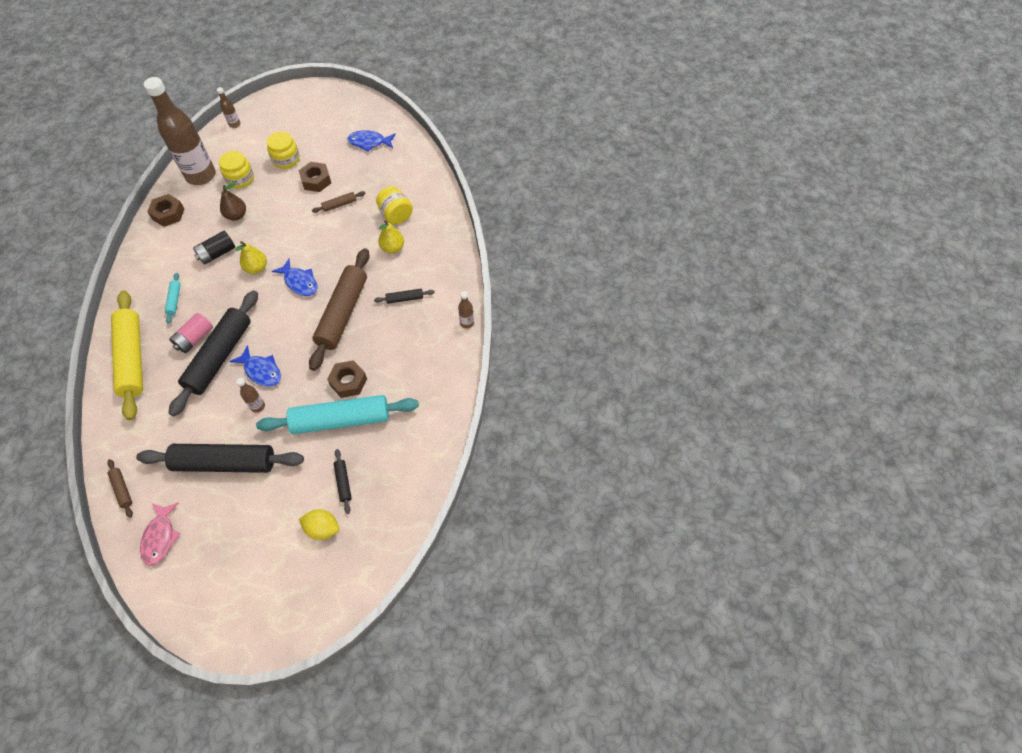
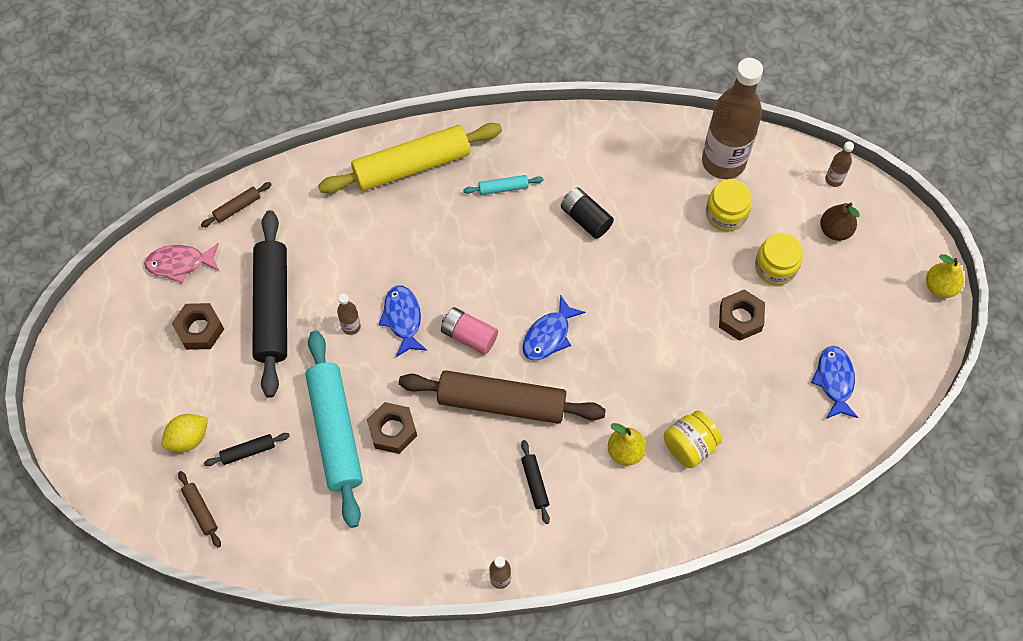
camera: 85 degrees right, 5 degrees up
(168, 214) = (646, 140): brown nut -> brown nut (199, 329)
(195, 338) = (446, 228): pink battery -> pink battery (469, 336)
(220, 356) = (421, 264): black rolling pin -> none
(236, 215) = (656, 226): brown pear -> brown pear (835, 230)
(256, 268) = (567, 274): yellow pear -> yellow pear (940, 287)
(261, 371) = (403, 319): blue fish -> blue fish turned 135 degrees clockwise
(322, 528) = (188, 438): yellow lemon -> yellow lemon turned 45 degrees clockwise
(339, 205) = (697, 361): brown rolling pin -> brown rolling pin (200, 510)

